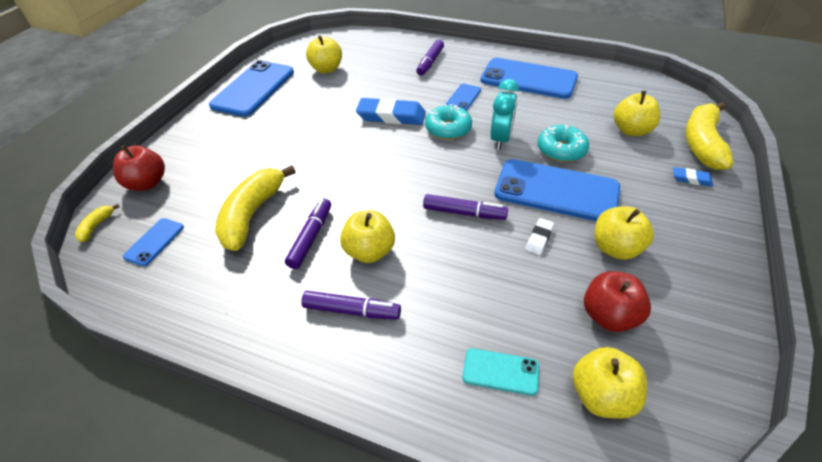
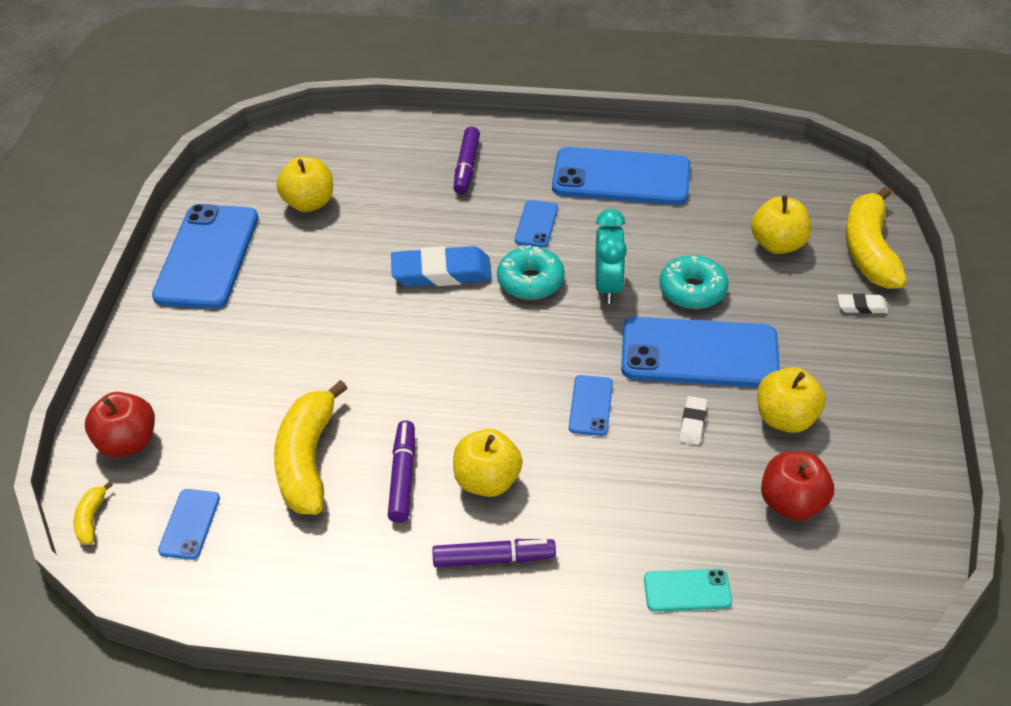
camera: 15 degrees left, 0 degrees up
(464, 213) = (591, 405): purple marker -> blue phone
(601, 396) = (799, 592): yellow apple -> none
(691, 179) = (861, 307): blue eraser -> white eraser

